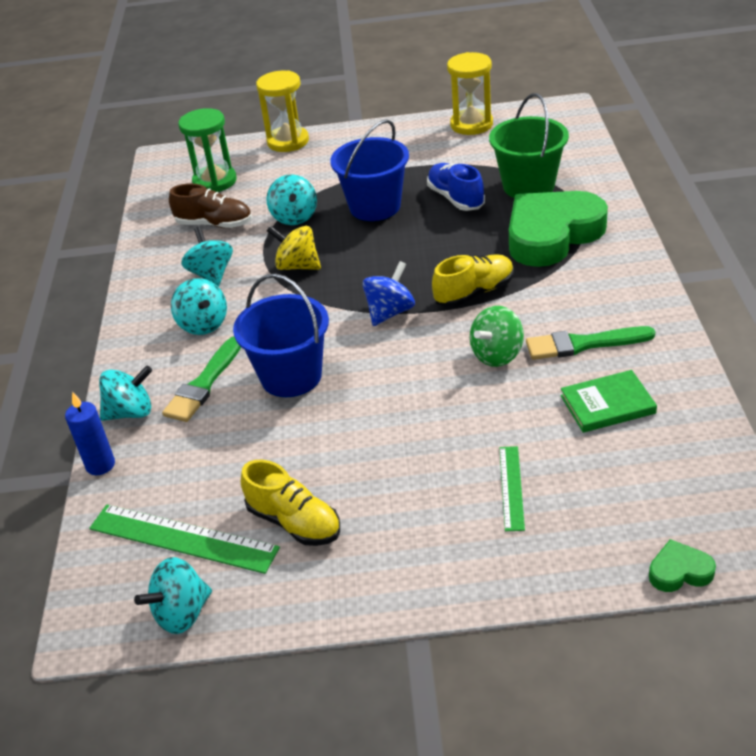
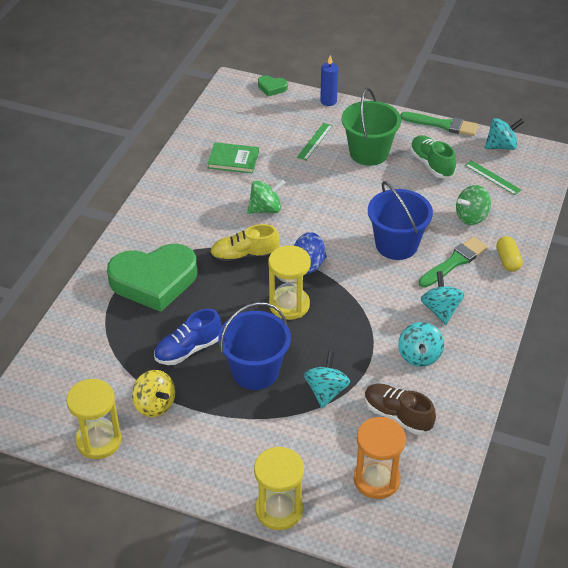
camera: 160 degrees left, 5 degrees up
(100, 465) = (532, 233): blue candle -> blue candle (328, 101)
(131, 412) = (507, 260): turquoise spinning top -> yellow capsule
(182, 538) = (492, 177): green ruler -> green ruler, size x0.57
(199, 455) = (471, 217): none -> green spinning top
(215, 181) = (376, 479): green hourglass -> orange hourglass
(294, 522) = (431, 164): yellow shoe -> green shoe
(297, 266) = (349, 335): yellow spinning top -> yellow spinning top (154, 405)
(383, 267) = (289, 305): none -> yellow hourglass
(456, 198) = (188, 349): blue shoe -> blue shoe turned 60 degrees clockwise
(528, 186) = (125, 336): green bucket -> green bucket (369, 153)
(583, 344) = (212, 196): green brush -> green brush (442, 125)

